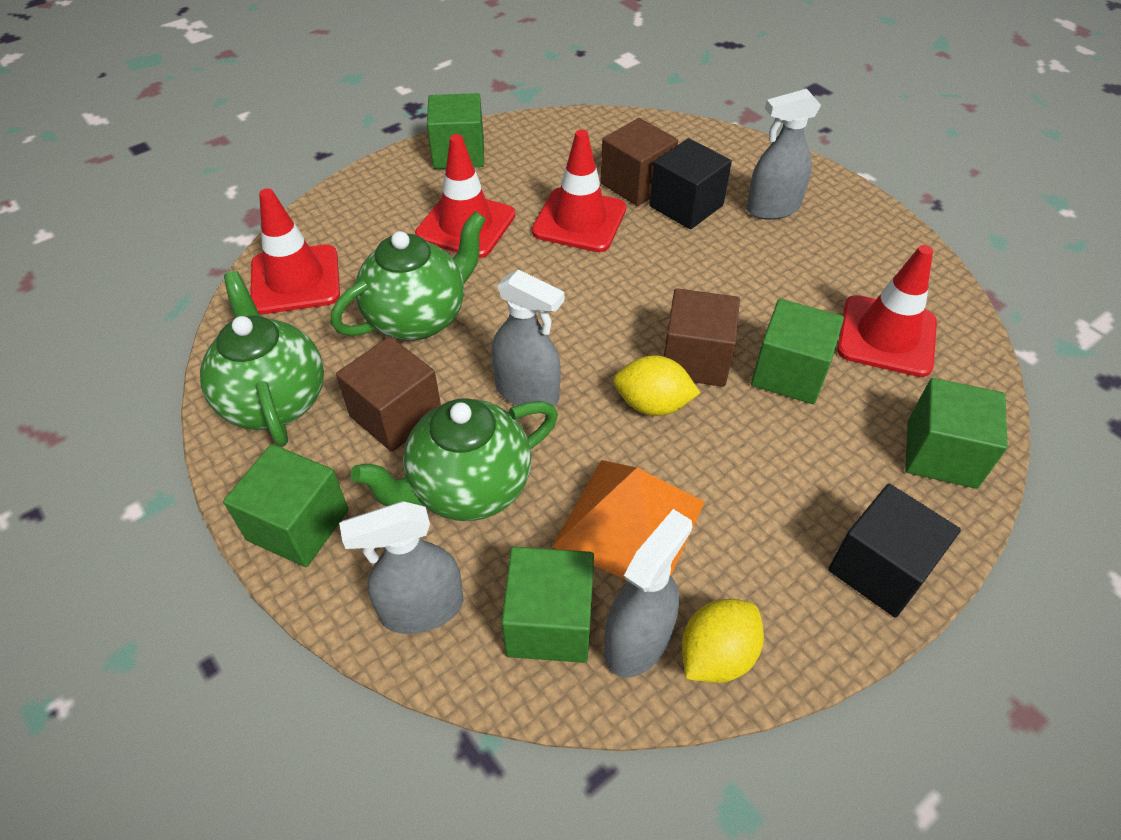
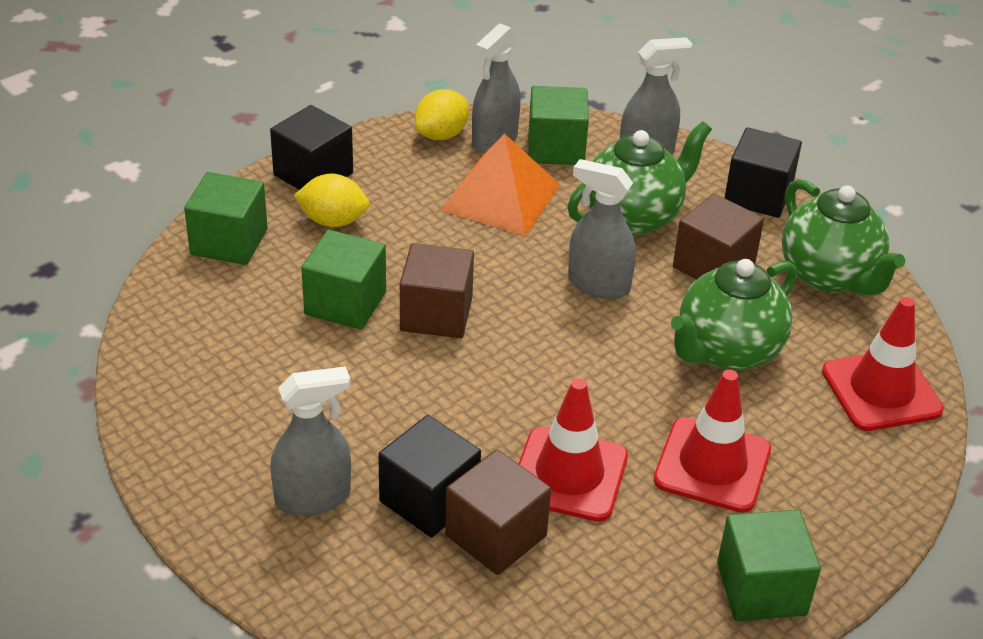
camera: 175 degrees right, 10 degrees down
(298, 525) = (758, 195): green cube -> black cube
(652, 404) = (480, 276): yellow lemon -> yellow lemon (333, 221)
(886, 336) = (233, 338): red traffic cone -> none

